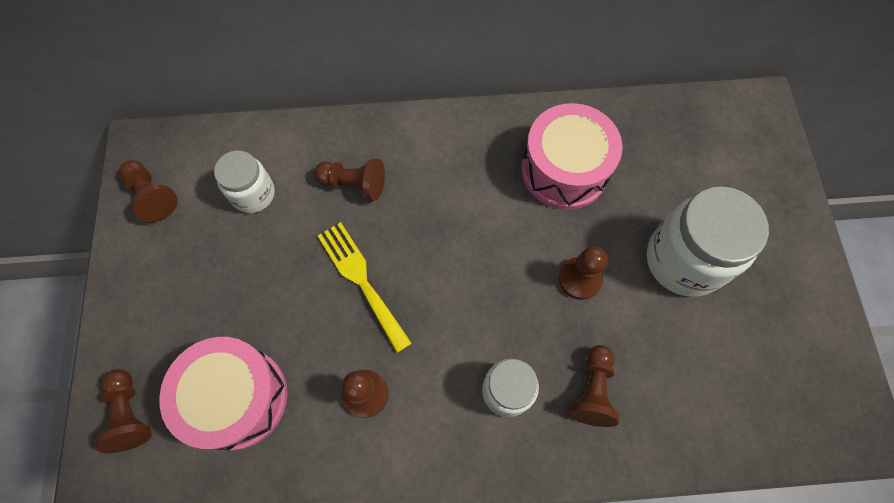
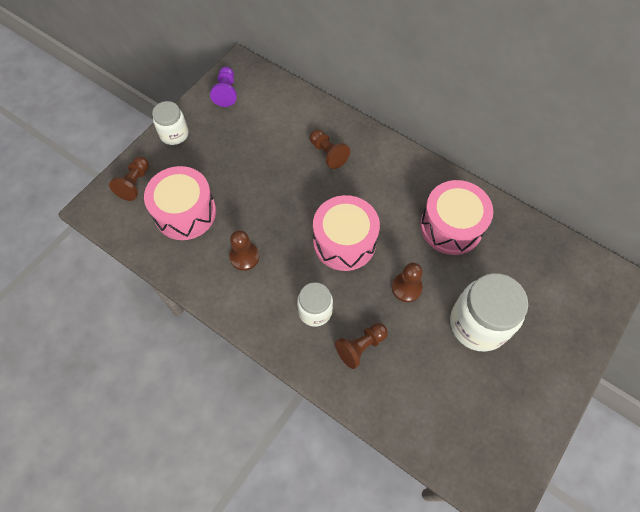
camera: 40 degrees right, 5 degrees down
(152, 196) = (226, 92): brown pawn -> purple pawn
(253, 194) = (274, 124): white jar -> white jar (174, 134)
(361, 280) = (290, 203): yellow fork -> none
(467, 279) = (344, 242): none -> pink drum

